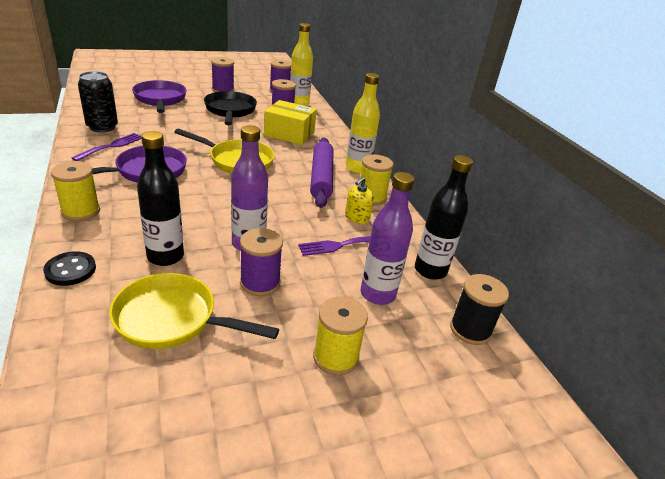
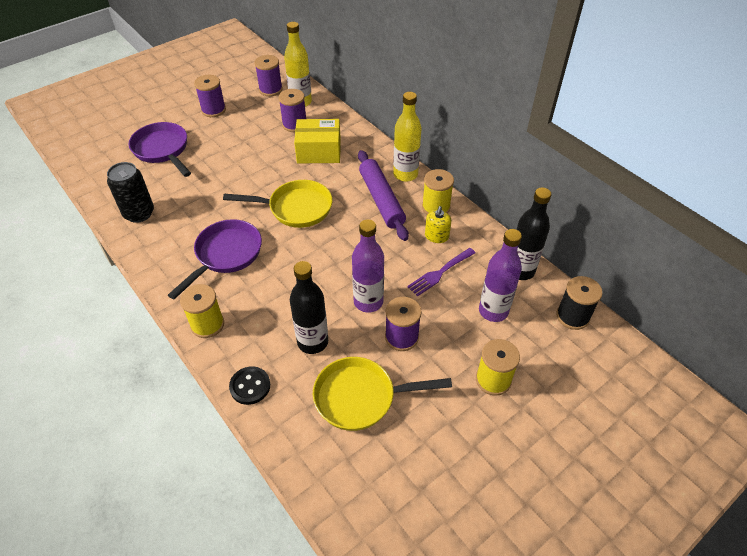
camera: 15 degrees left, 15 degrees up
(112, 146) = (169, 235): purple fork -> none
(230, 111) = (242, 140): black pan -> none

